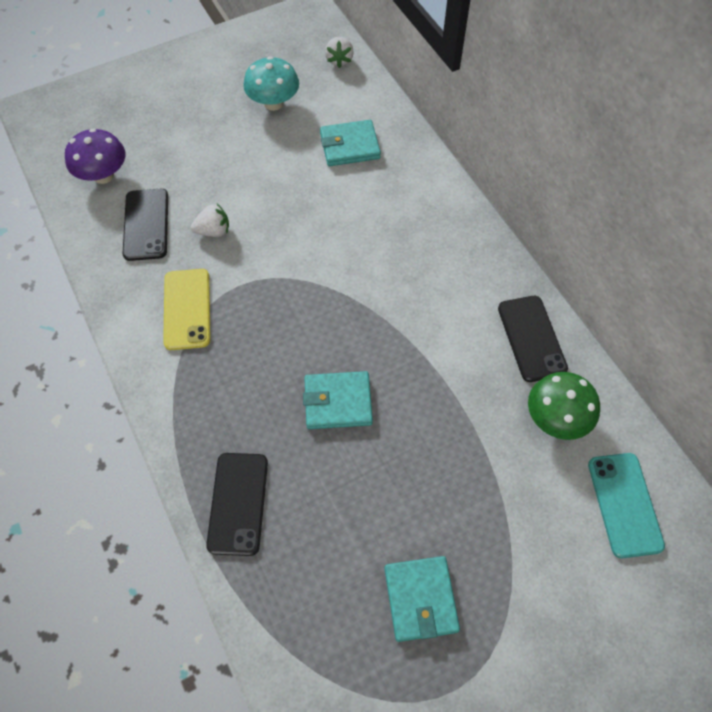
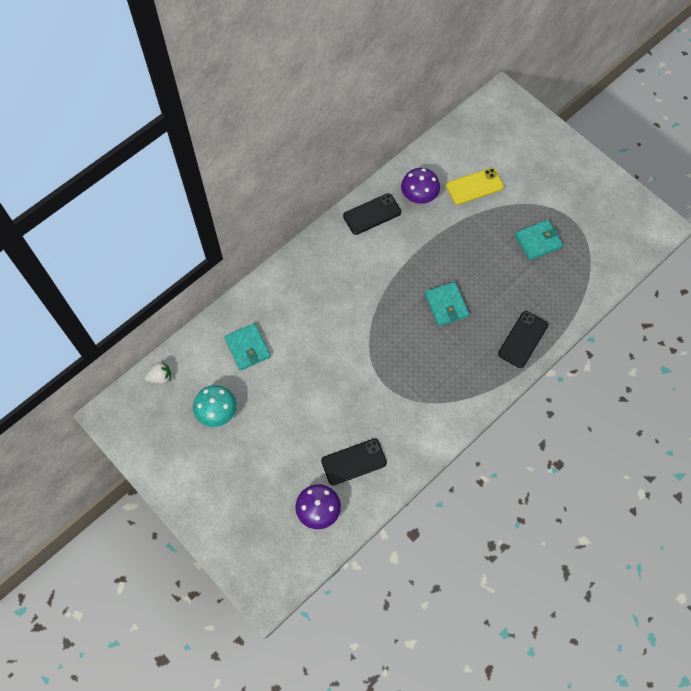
camera: 105 degrees left, 5 degrees up
(187, 309) = (412, 410): yellow phone -> yellow phone (474, 186)
(213, 231) = (346, 414): white strawberry -> none
(238, 503) = (522, 339): black phone -> black phone turned 45 degrees counterclockwise
(556, 418) = (419, 196): green mushroom -> purple mushroom
(624, 504) = (456, 160): turquoise phone -> none

